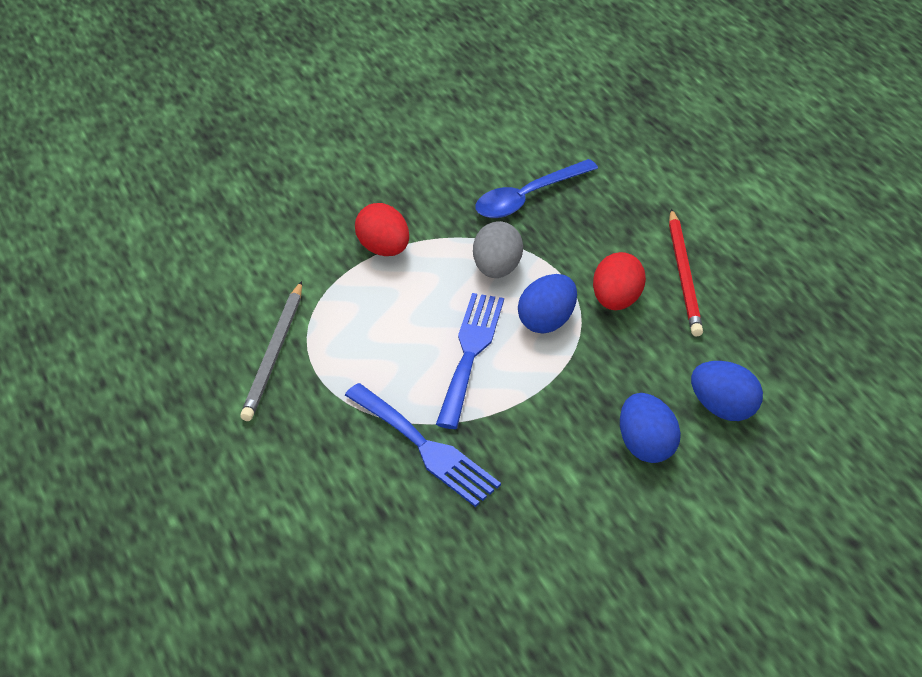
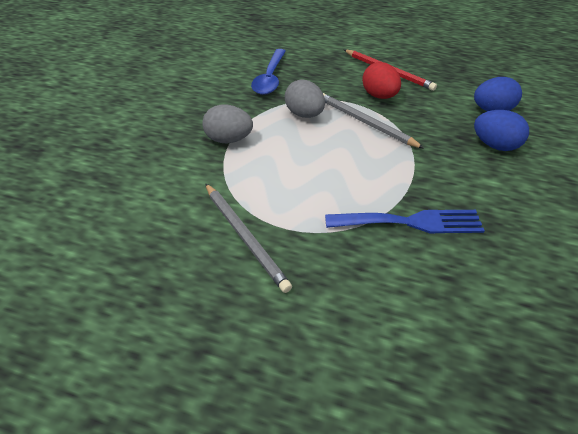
camera: 45 degrees left, 0 degrees up
(383, 249) = (229, 140): red egg -> grey egg
(470, 353) = (354, 159): blue fork -> none
(547, 321) = (365, 122): blue egg -> grey pencil

